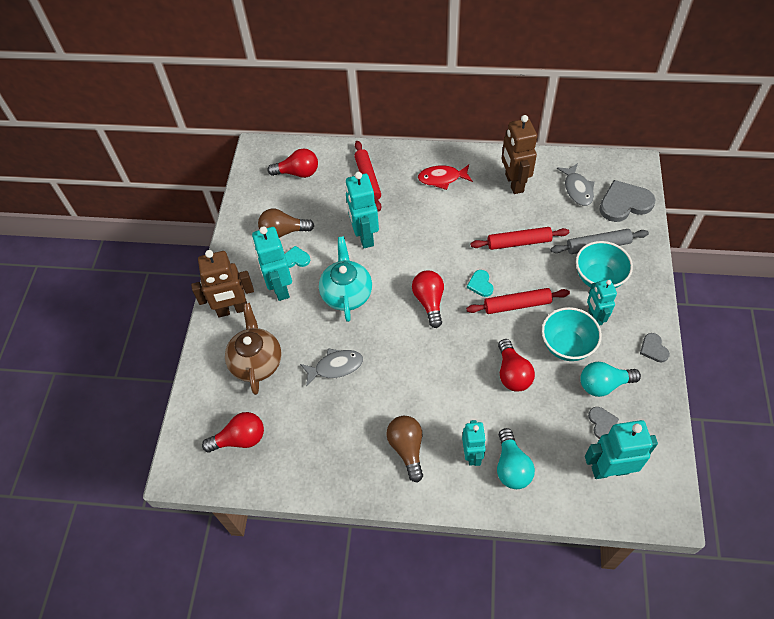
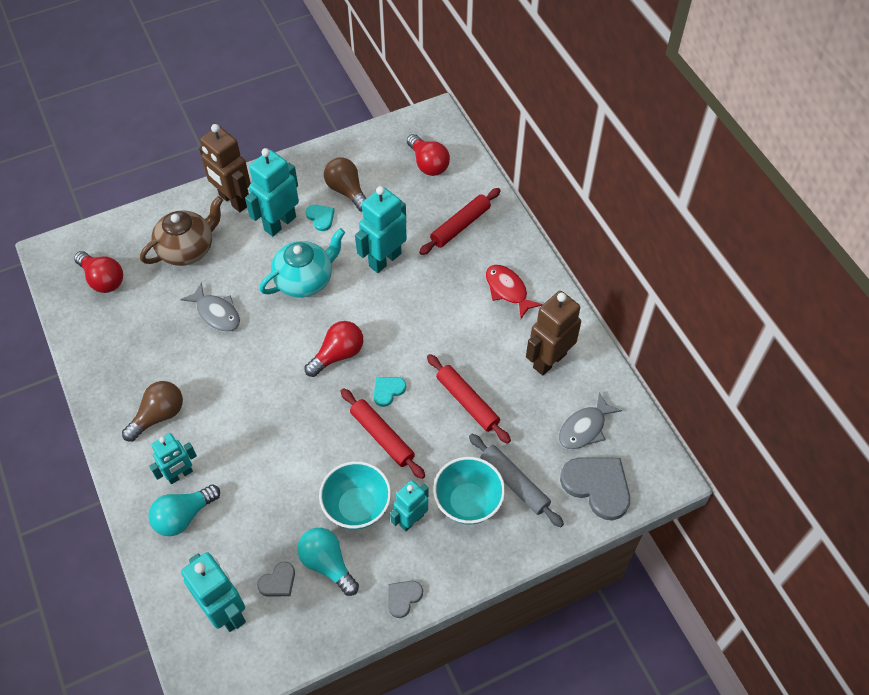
camera: 55 degrees right, 0 degrees up
(512, 373) = (293, 470): red light bulb -> none

